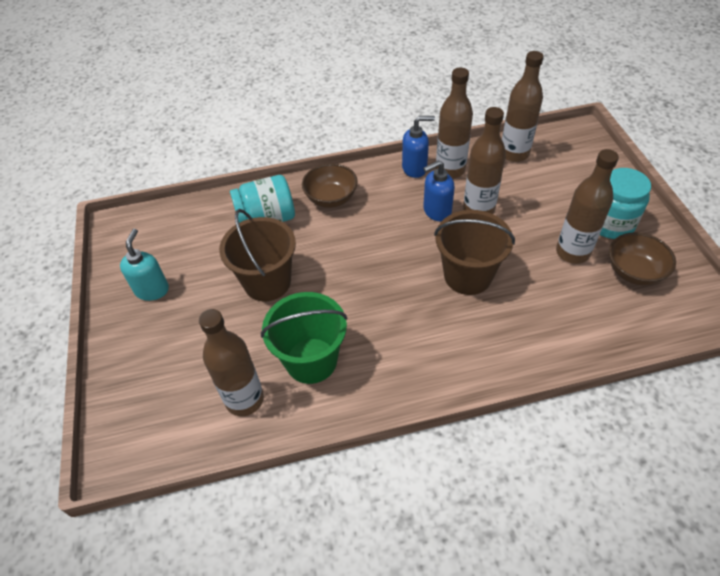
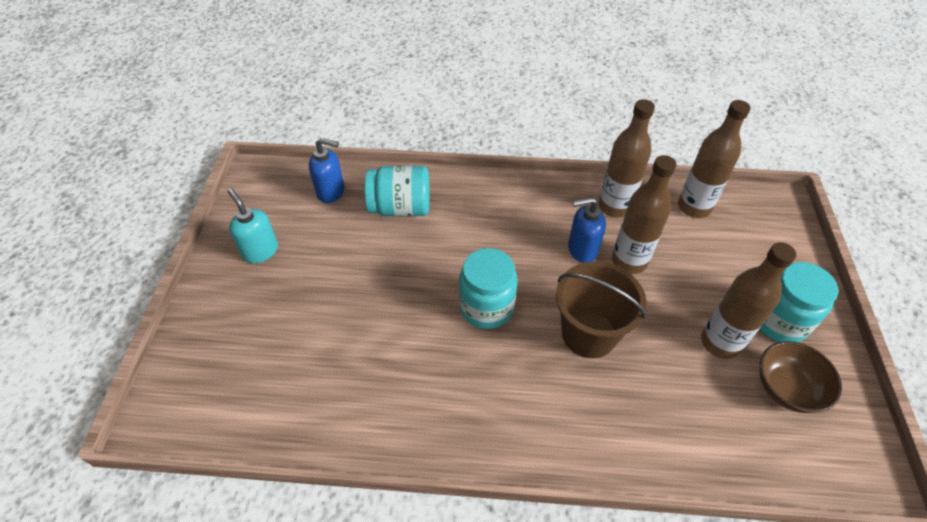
camera: 15 degrees right, 0 degrees up
(152, 290) = (260, 251): turquoise soap dispenser -> turquoise soap dispenser turned 60 degrees counterclockwise
(244, 399) = (301, 398): brown bottle -> none
(267, 282) = (374, 277): brown bucket -> none
(311, 360) = (385, 377): green bucket -> none
(331, 198) = (474, 204): brown bowl -> none
(375, 279) = (486, 307): none -> turquoise jar
(415, 168) = (576, 194): blue soap dispenser -> blue soap dispenser (331, 192)

